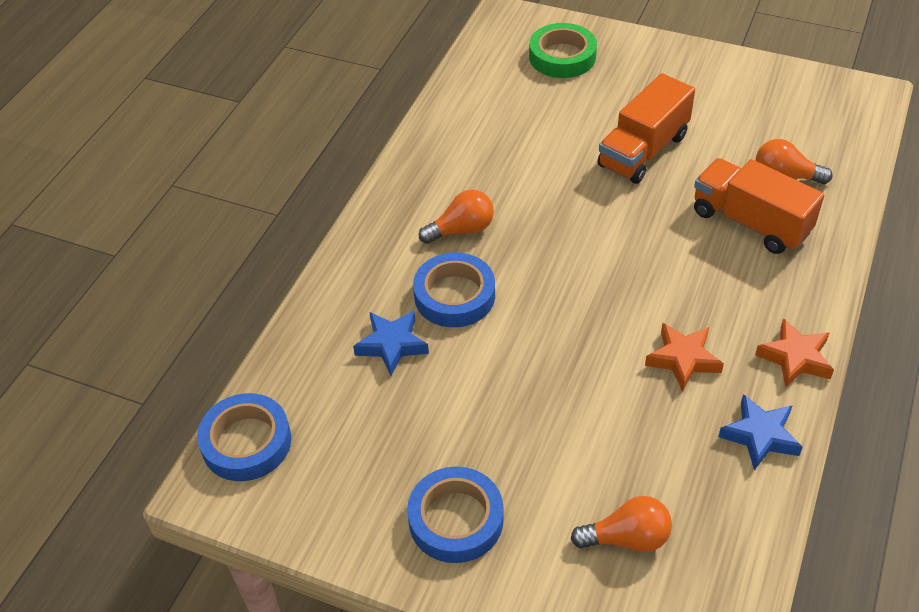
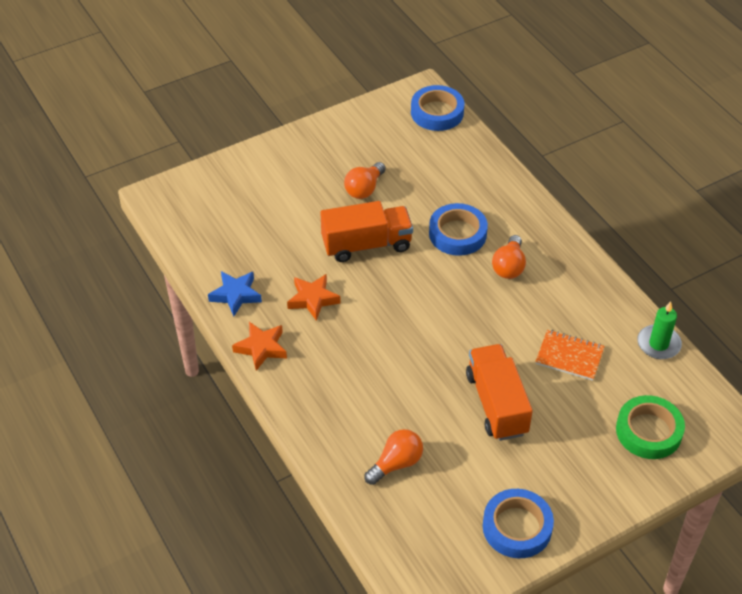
camera: 125 degrees right, 0 degrees up
(392, 345) = (447, 190): blue star -> none
(456, 519) = (317, 158): blue tape -> blue tape (517, 527)
(457, 90) = (658, 344): none -> green candle
(534, 134) = (569, 356): none -> orange notebook
(627, 538) = (242, 208): orange light bulb -> orange light bulb (364, 189)
(750, 222) = (376, 410): orange truck -> orange truck (366, 245)

